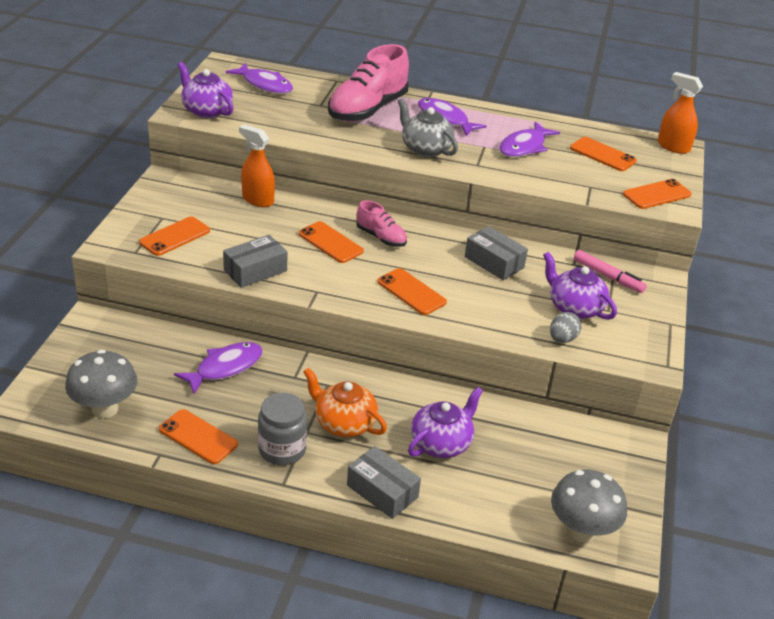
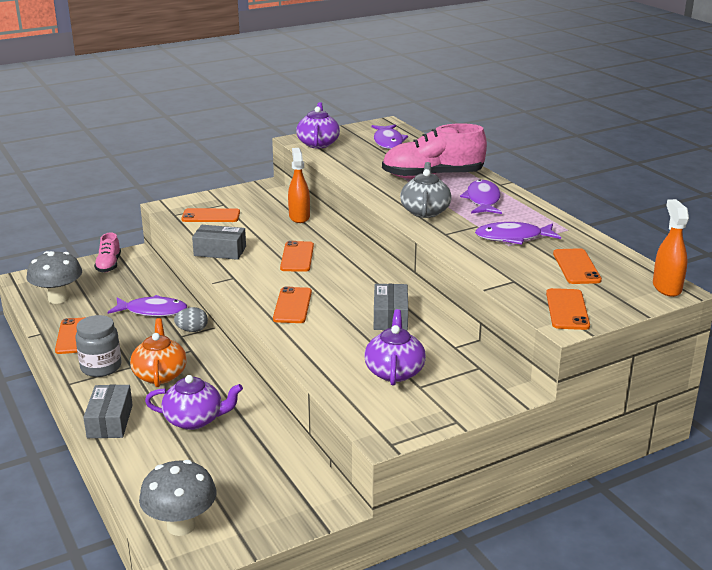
camera: 50 degrees right, 10 degrees down
(381, 237) = (337, 268): pink shoe -> pink shoe (109, 265)
(562, 339) = (342, 383): grey egg -> grey egg (192, 330)
(608, 276) = (467, 367): pink marker -> none
(657, 195) = (567, 309): orange phone -> orange phone turned 75 degrees clockwise

